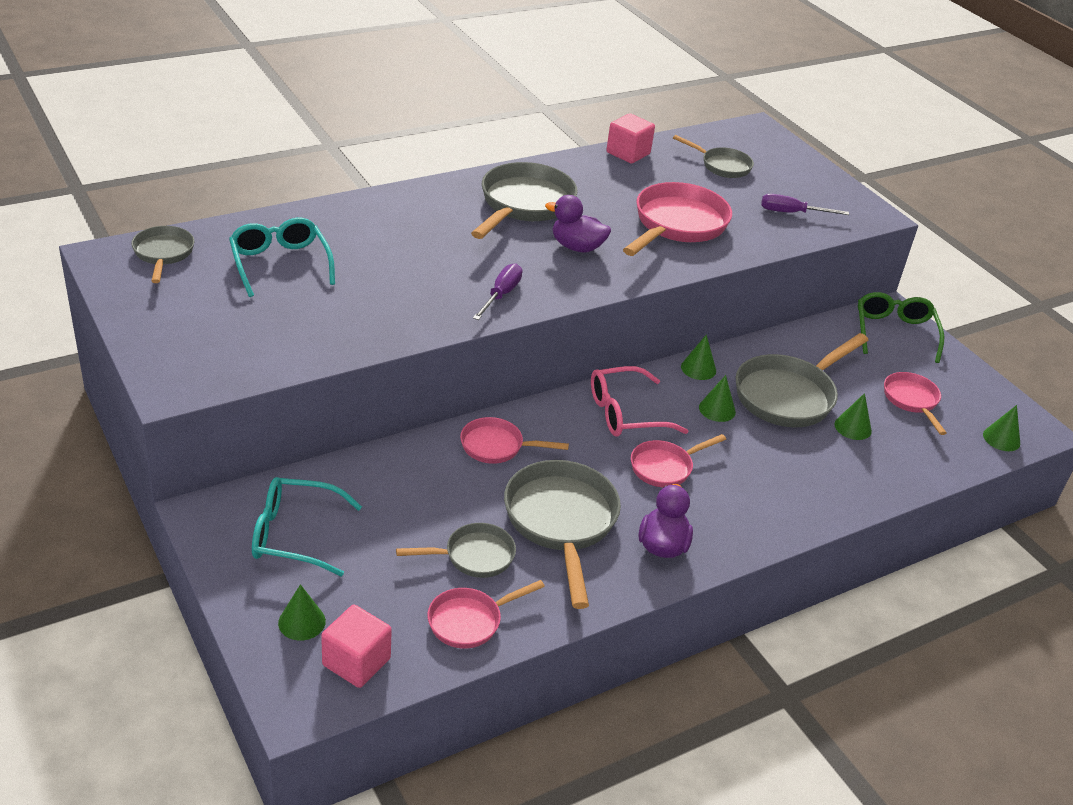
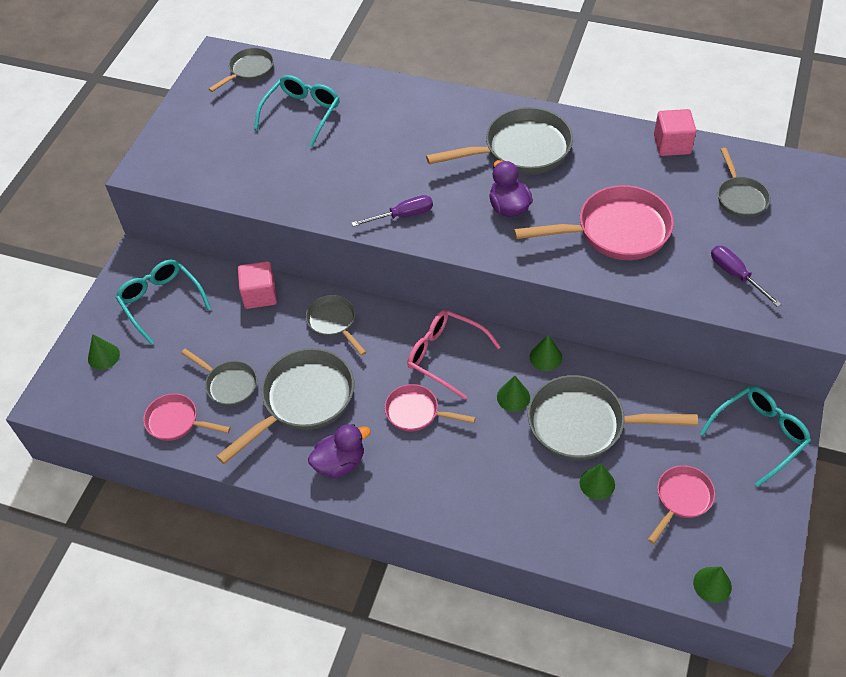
camera: 55 degrees right, 15 degrees up
(356, 662) = (99, 399): pink cube -> pink cube (260, 295)
(497, 446) = (334, 322): pink pan -> grey pan
(894, 332) = (759, 435): green glasses -> turquoise glasses

